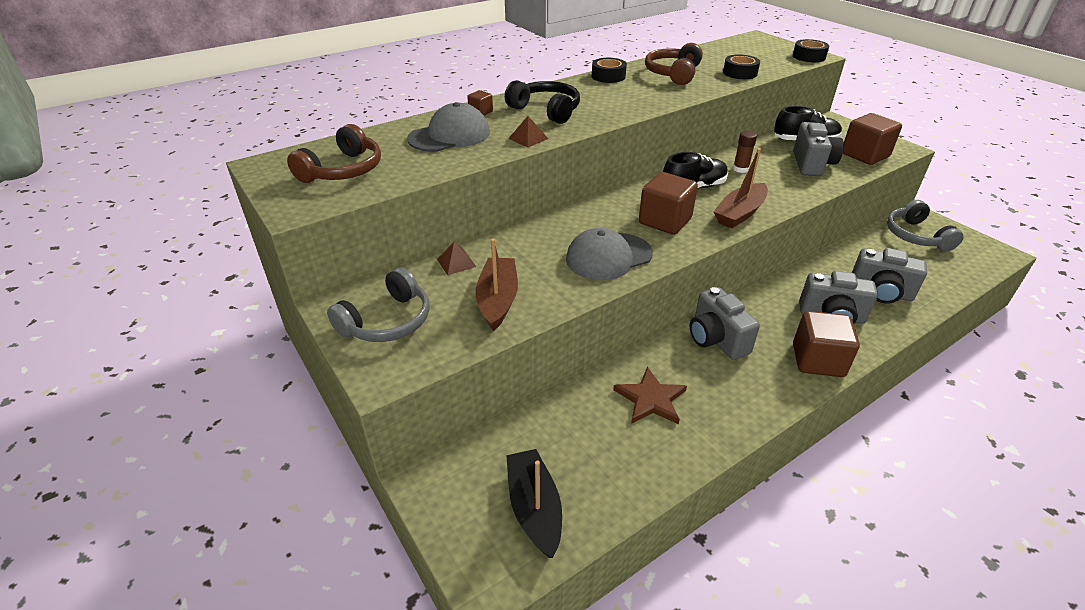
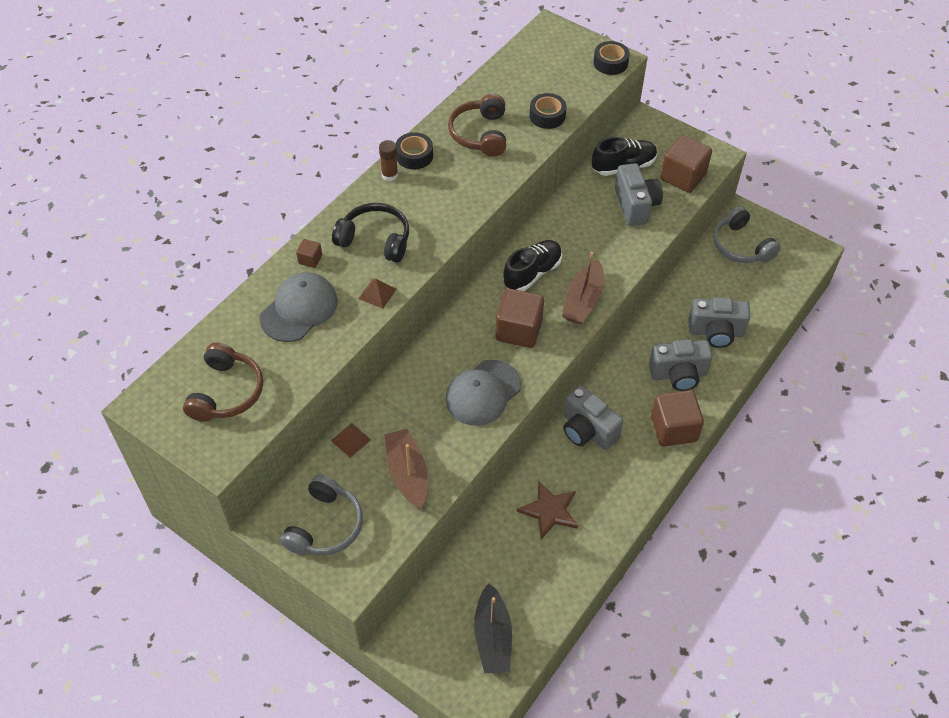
camera: 20 degrees left, 15 degrees up
(534, 508) = (492, 637): black boat -> black boat turned 150 degrees counterclockwise
(740, 169) = (570, 231): brown glue stick -> brown glue stick (389, 175)

